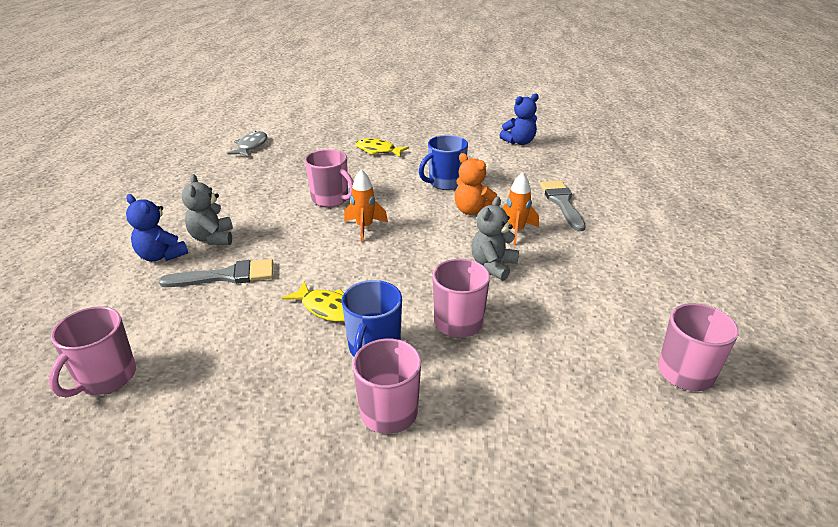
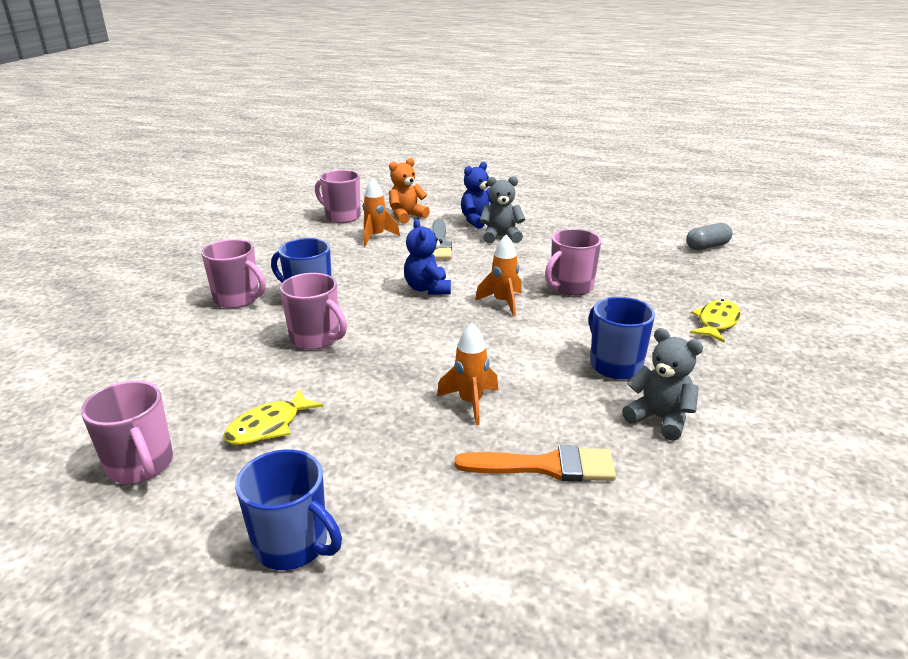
camera: 100 degrees right, 5 degrees down
(195, 328) = (376, 237): none -> orange rocket
(251, 146) = (707, 246): grey fish -> grey capsule
(327, 308) = (373, 280): yellow fish -> yellow fish (268, 426)
(472, 211) = (531, 376): orange teddy bear -> orange teddy bear (406, 216)
(493, 266) = (398, 372): grey teddy bear -> grey teddy bear (659, 418)
(519, 142) = (802, 470): blue teddy bear -> blue teddy bear (427, 289)
(562, 203) = (545, 466): grey brush -> orange brush
(688, 276) = (293, 545): none -> blue mug

